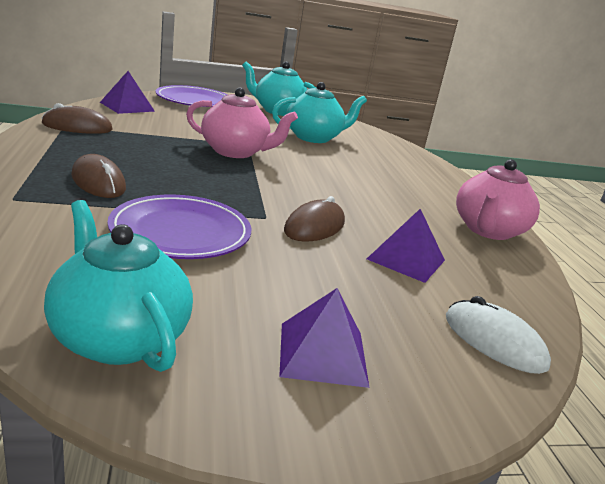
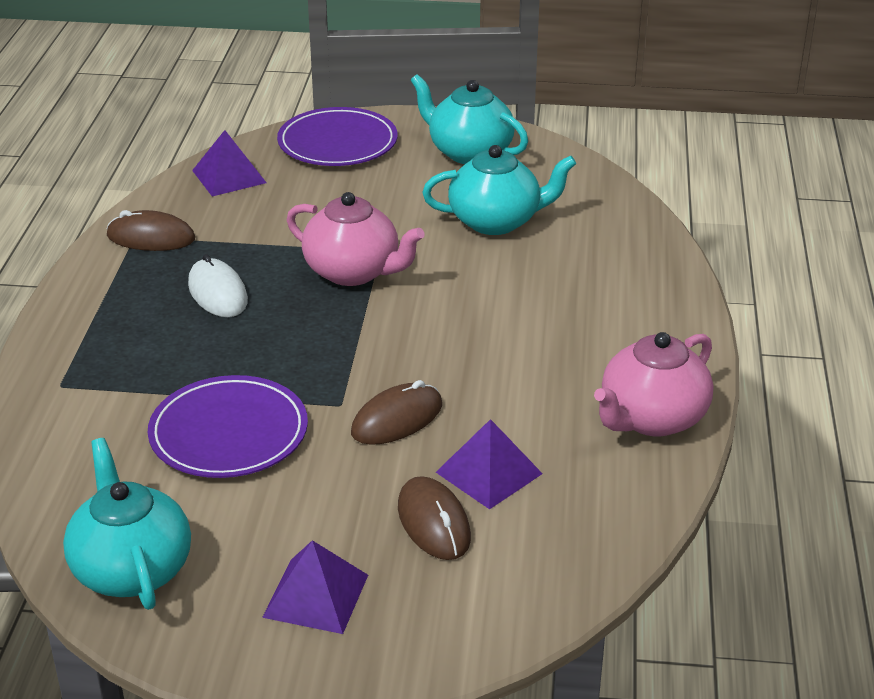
camera: 20 degrees right, 10 degrees up
(98, 182) = (156, 350): brown mouse -> brown mouse (433, 522)
(494, 341) = (517, 591): white mouse -> white mouse (217, 293)

